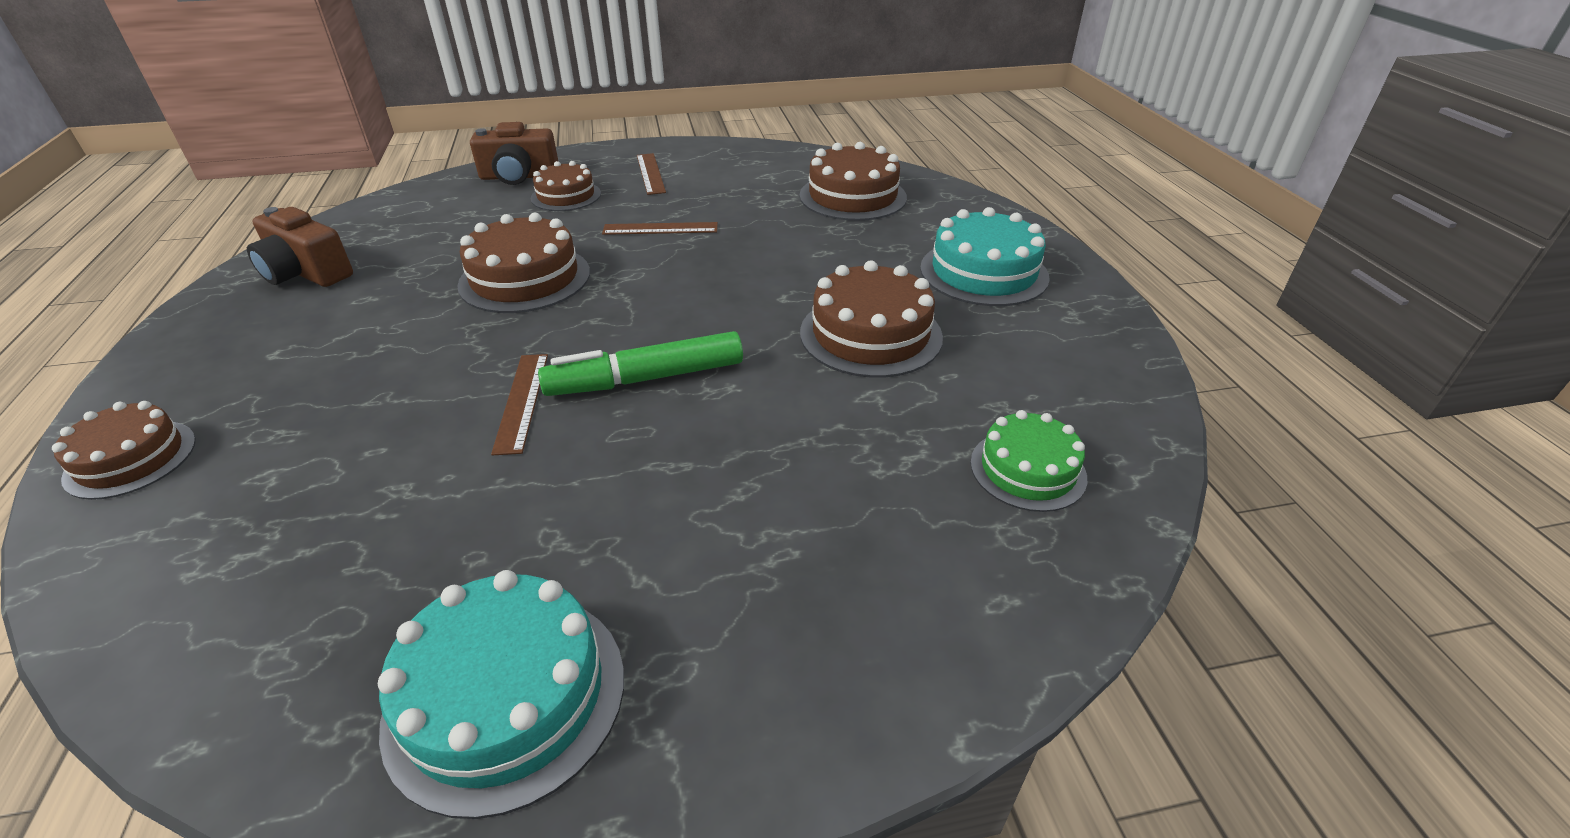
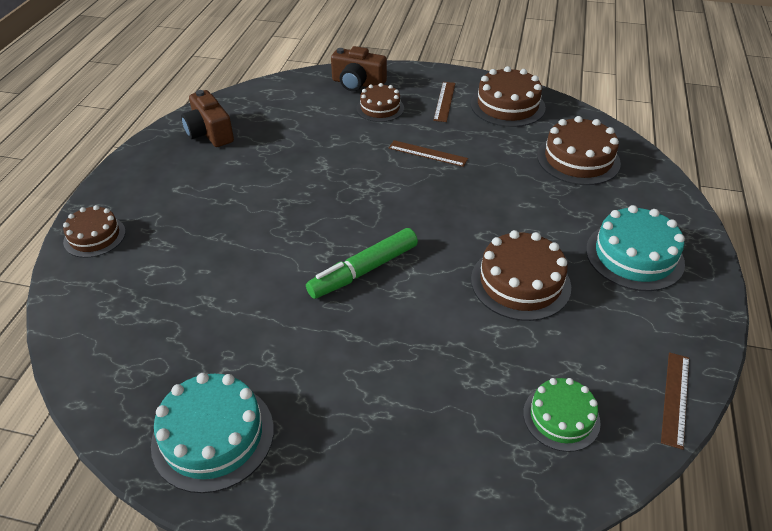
camera: 25 degrees right, 5 degrees up
(521, 401) = (288, 263): brown ruler -> brown ruler (675, 398)
(525, 278) = (327, 172): brown cake -> brown cake (507, 105)
(646, 379) = (363, 270): green marker -> green marker turned 45 degrees counterclockwise

